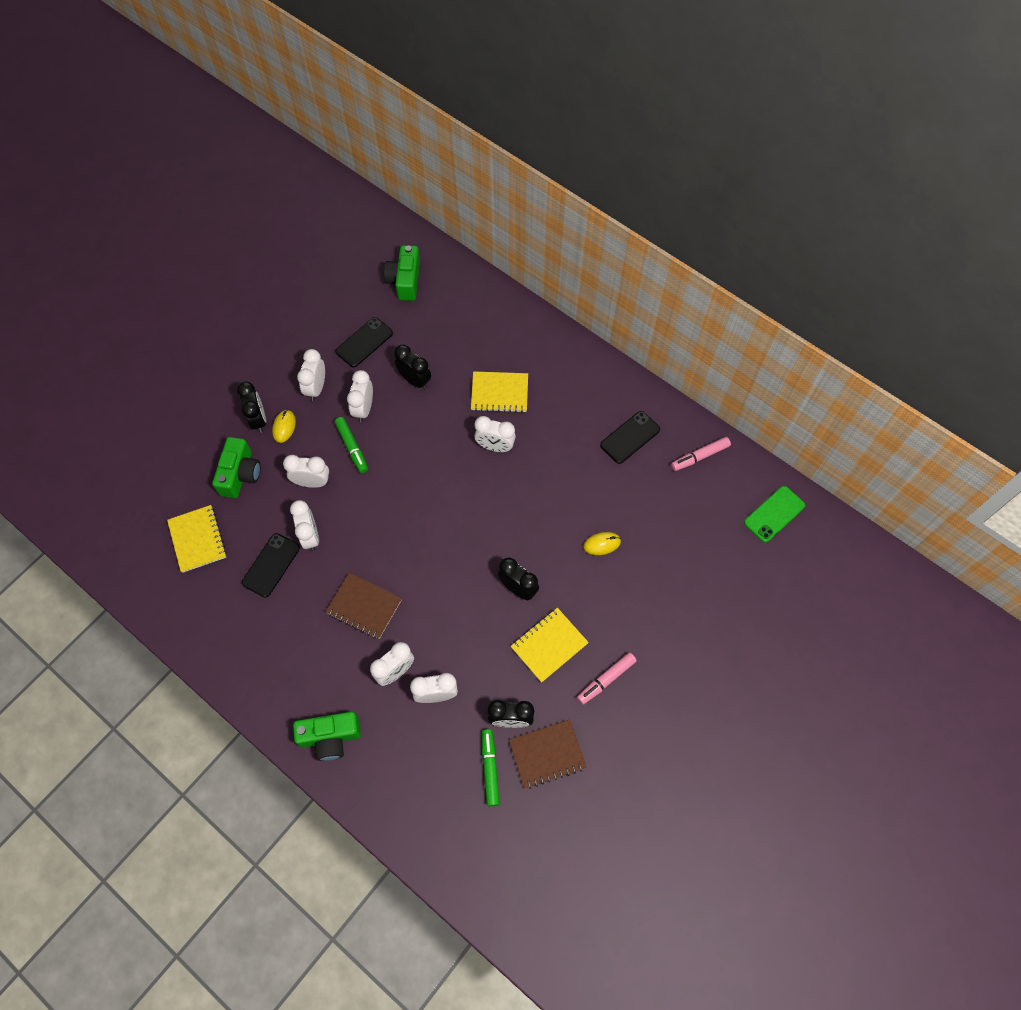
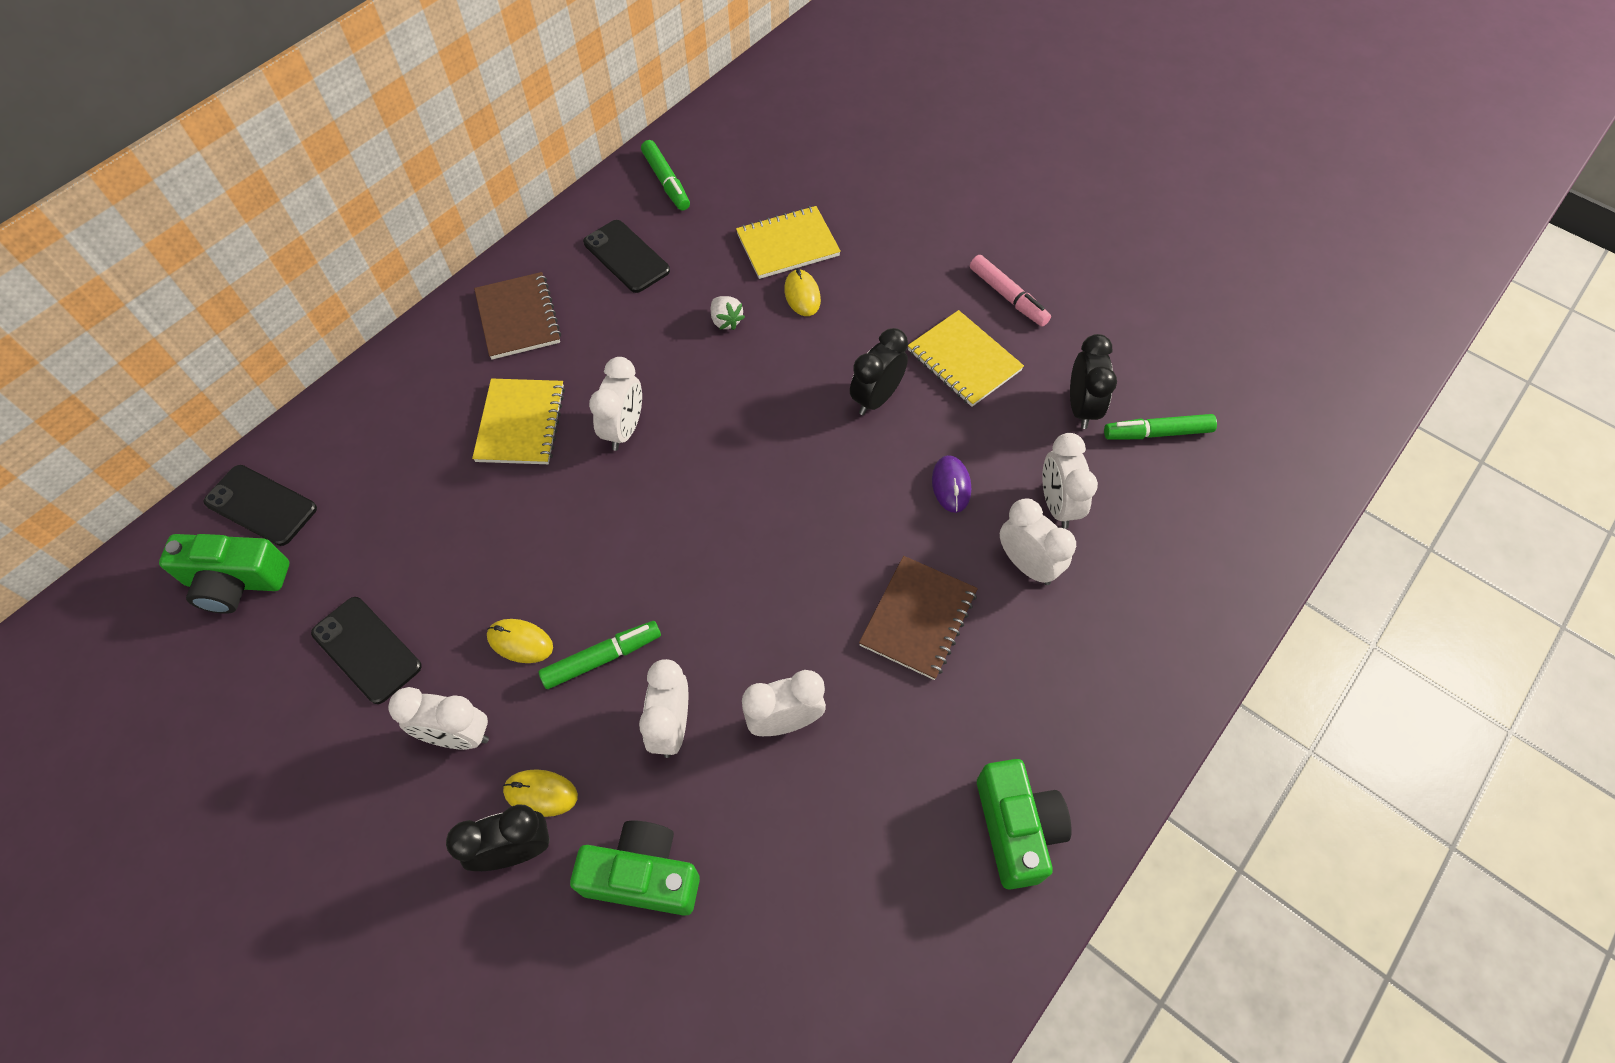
camera: 90 degrees left, 5 degrees down
(197, 539) = (790, 952): yellow notebook -> yellow notebook (788, 245)
(271, 565) = (844, 790): black phone -> black phone (261, 505)
(330, 737) = (1151, 658): green camera -> green camera (1016, 828)
(364, 409) = (520, 642): white clock -> yellow mouse
(415, 380) = (471, 555): black clock -> none
(452, 630) = (951, 485): none -> purple mouse
(547, 754) = (1124, 365): brown notebook -> brown notebook (518, 318)
(578, 498) = (726, 321): none -> white strawberry
(699, 456) = (666, 182): pink marker -> green marker
(774, 514) = (759, 114): green phone -> none

